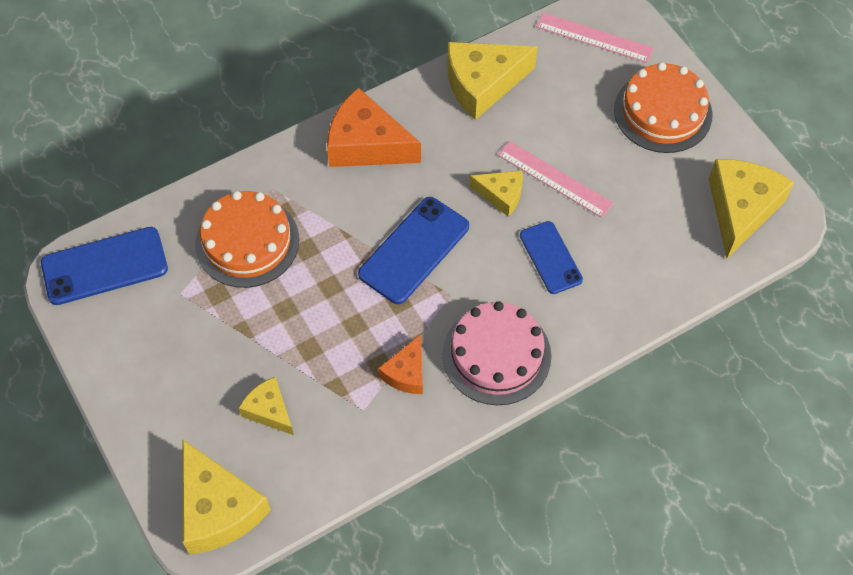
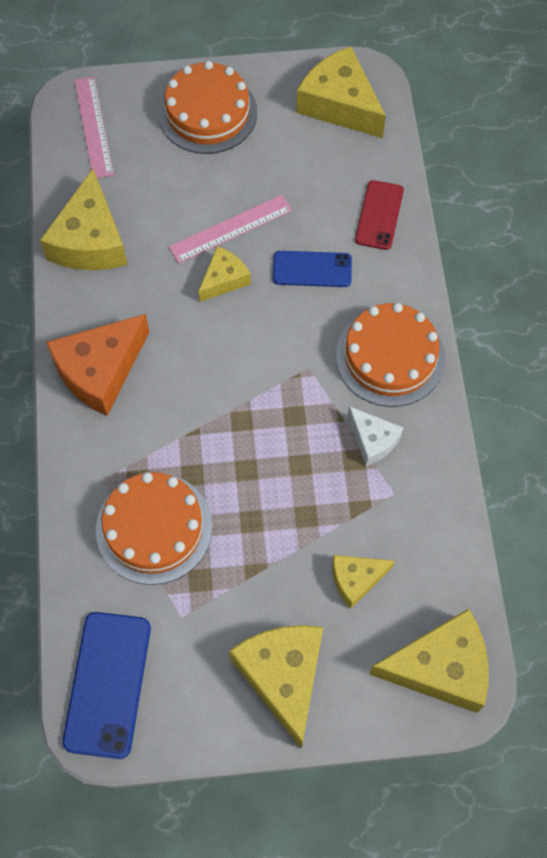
camera: 65 degrees left, 5 degrees up
(160, 388) = (283, 676): none -> yellow cheese
(406, 373) = (373, 440): orange cheese -> white cheese
(414, 250) = (245, 379): blue phone -> none
(496, 355) = (390, 357): pink cake -> orange cake
(594, 37) = (93, 127): pink ruler -> pink ruler turned 60 degrees counterclockwise
(640, 289) = (379, 215): none -> red phone

